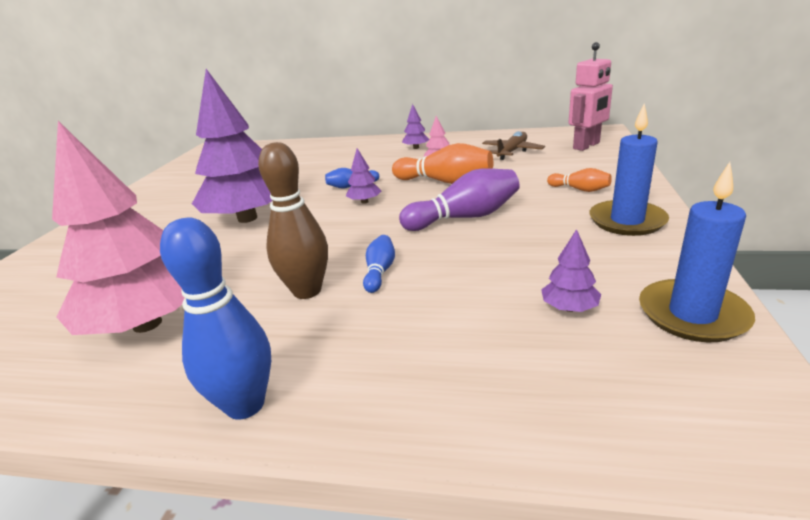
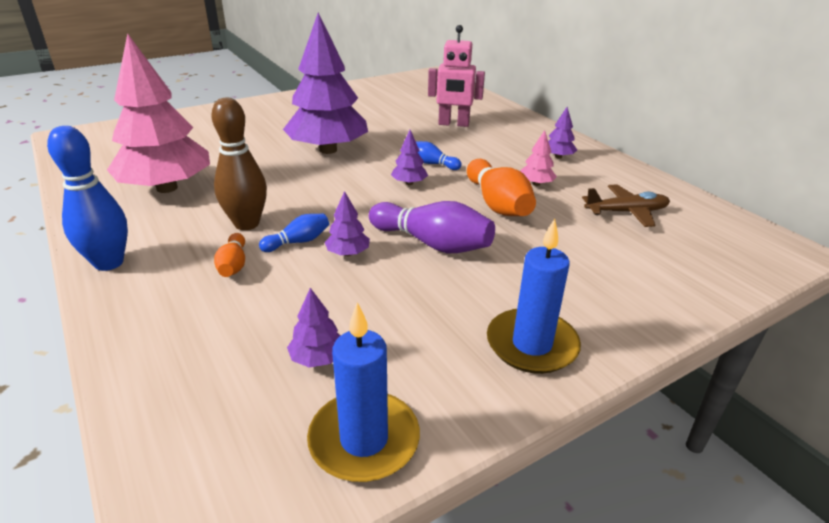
camera: 45 degrees right, 5 degrees up
(431, 254) = (348, 253): none -> purple tree
(580, 189) = (578, 289): orange bowling pin -> orange bowling pin (233, 265)
(586, 146) = (719, 254): pink robot -> pink robot (453, 124)

